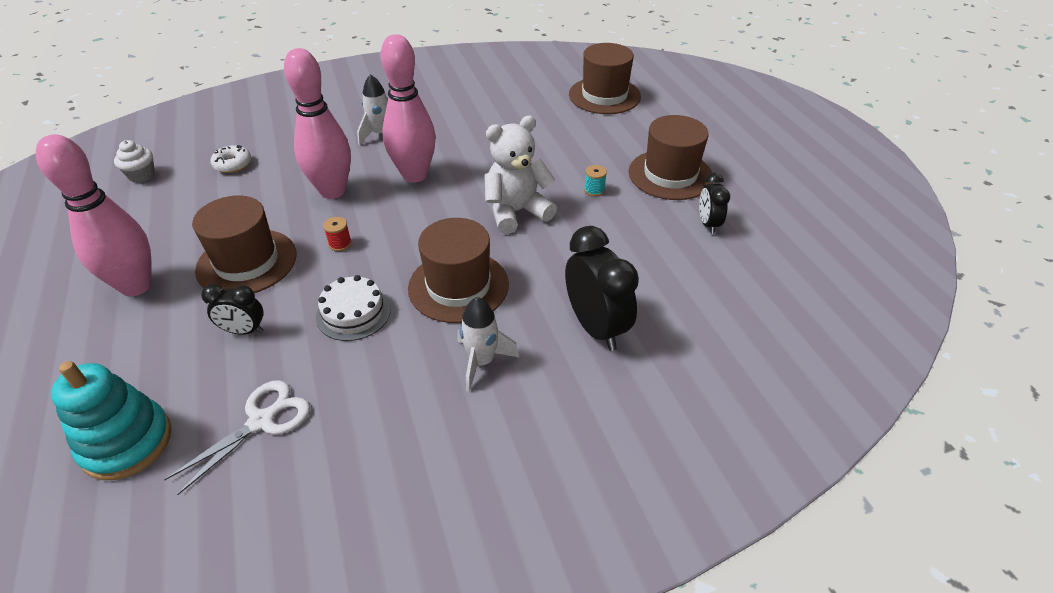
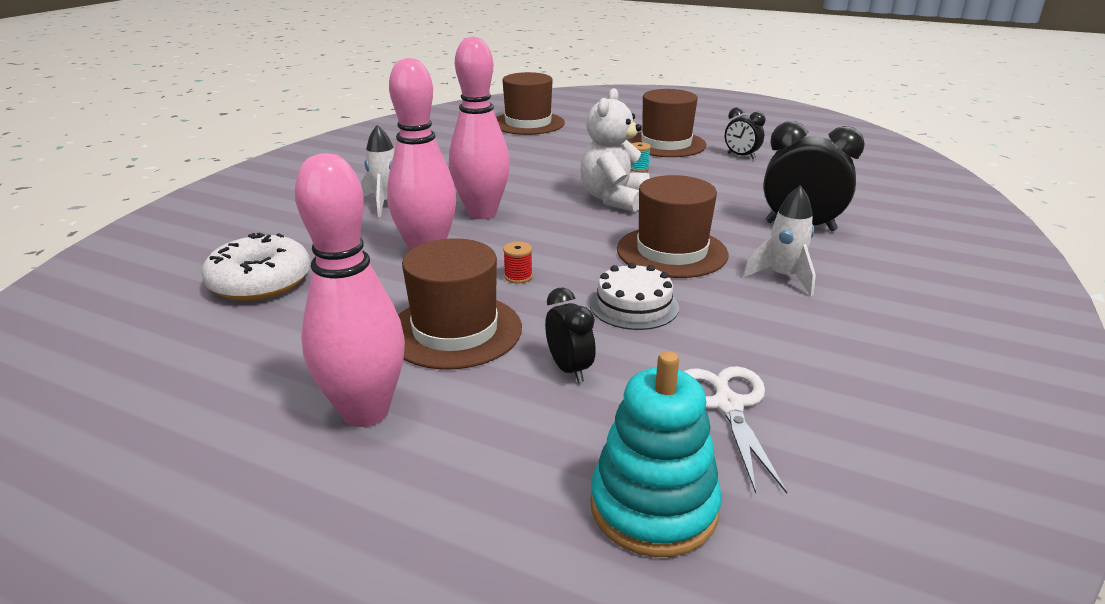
camera: 45 degrees left, 15 degrees down
(142, 175) = (143, 340): white cupcake -> none
(233, 164) = (260, 282): white donut -> white donut, size x1.81
(244, 331) = (569, 369): black clock -> black clock turned 75 degrees counterclockwise

